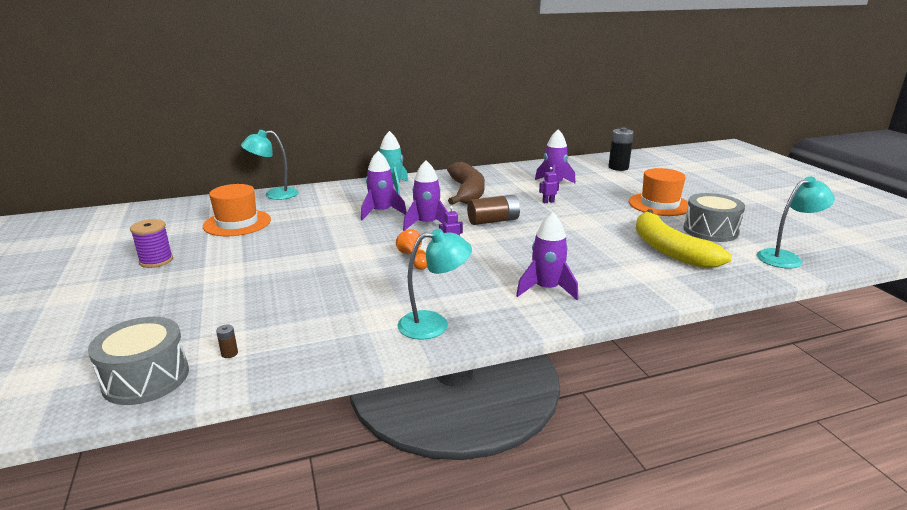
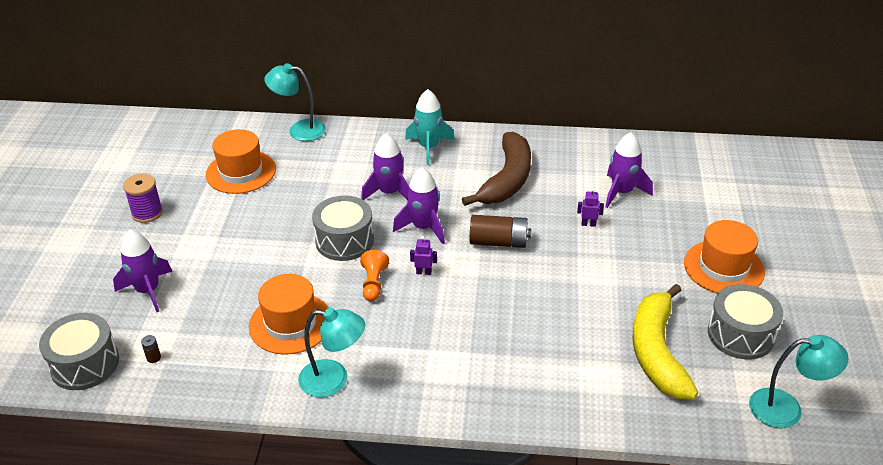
camera: 25 degrees right, 15 degrees up
(359, 298) = (290, 323): none -> orange hat
(366, 242) = (344, 241): none -> grey drum
(546, 289) = (471, 369): purple rocket -> purple rocket (148, 291)
(618, 167) = (740, 176): black battery -> none

